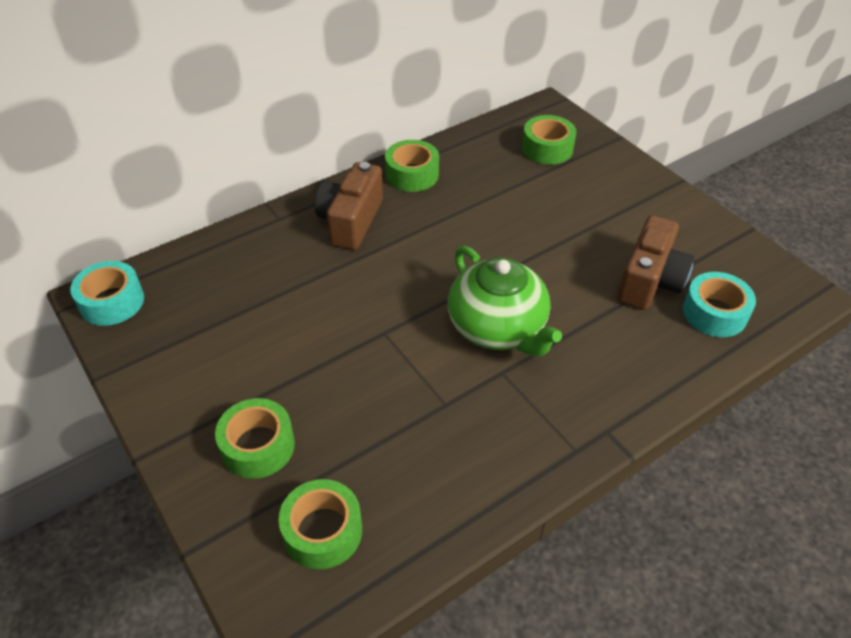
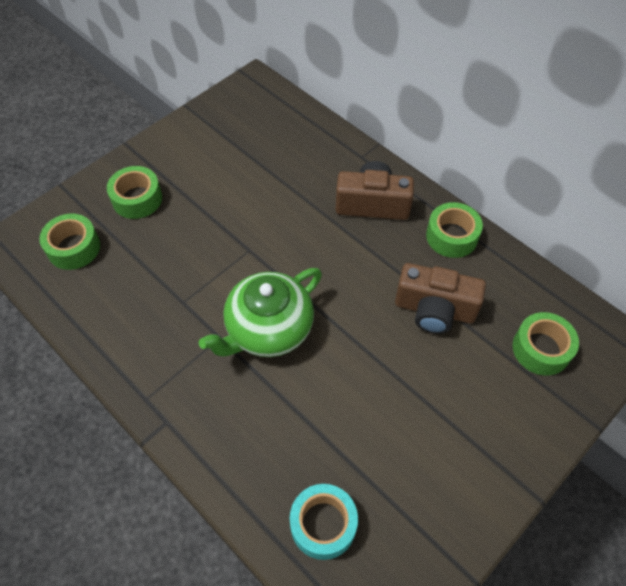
camera: 80 degrees right, 10 degrees up
(112, 302) = (251, 91): turquoise tape -> none
(649, 281) = (356, 459): brown camera -> brown camera (434, 310)

